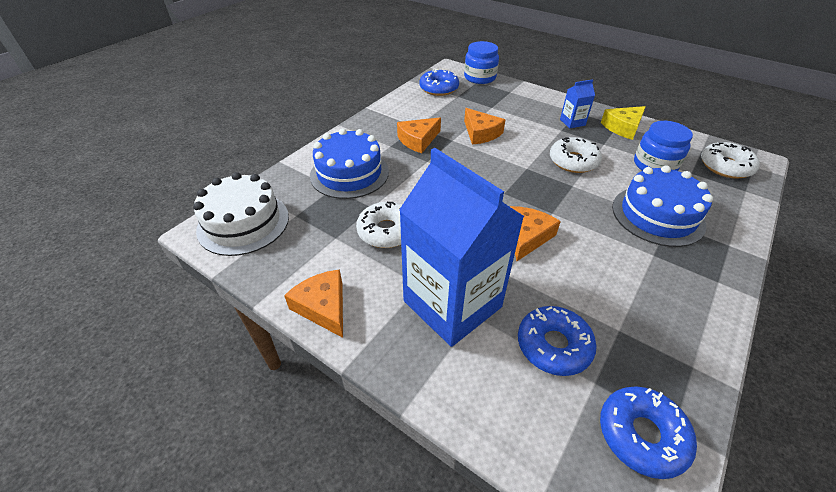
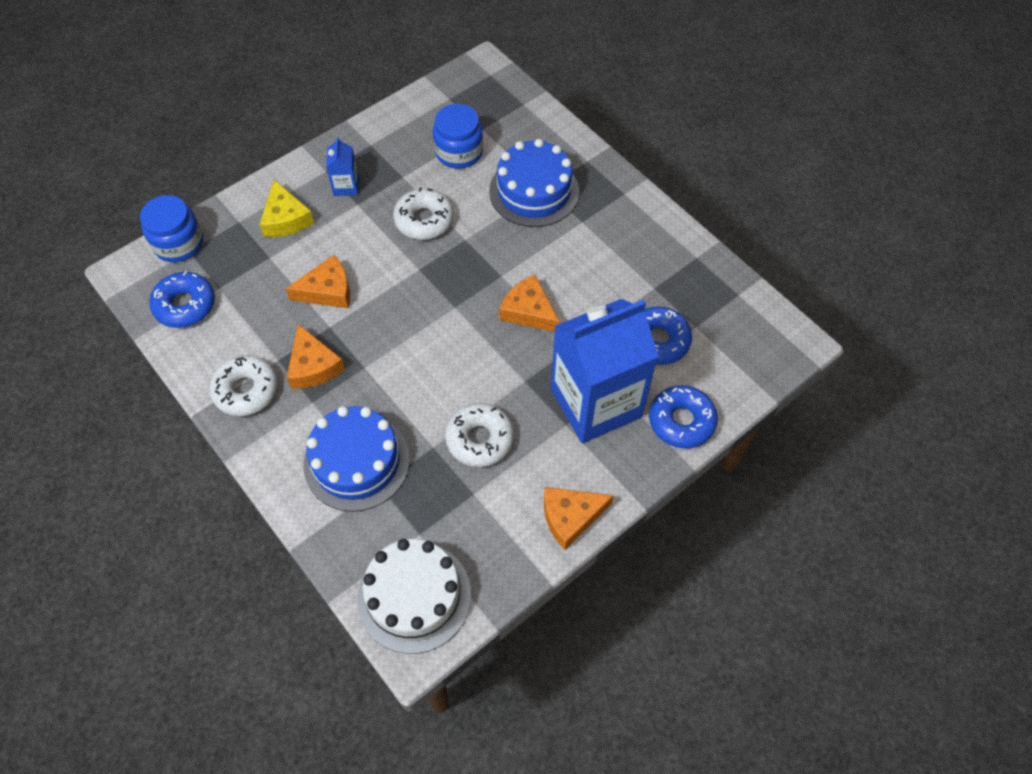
camera: 75 degrees left, 15 degrees up
(623, 127) = (378, 143): yellow cheese -> yellow cheese (285, 219)
(641, 435) = (740, 317): blue donut -> blue donut (681, 421)
(725, 166) = (483, 96): white donut -> white donut (246, 390)

